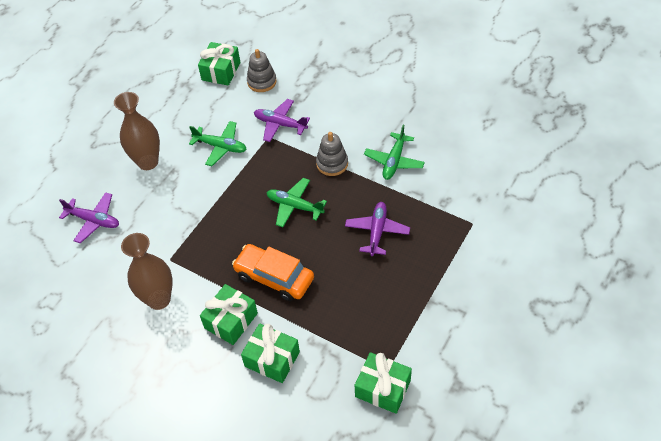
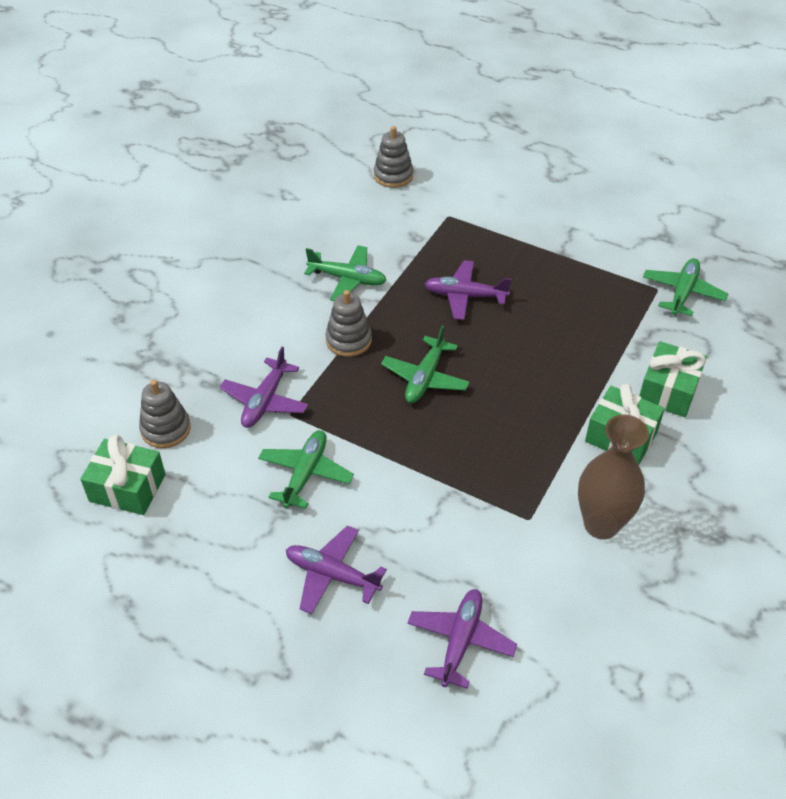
camera: 95 degrees left, 5 degrees down
(148, 162) = (332, 575): brown vase -> purple plane
(274, 277) = (546, 394): orange car -> none
(383, 388) = (682, 293): green gift -> green plane
(521, 187) = (393, 175): none -> grey stacking toy

